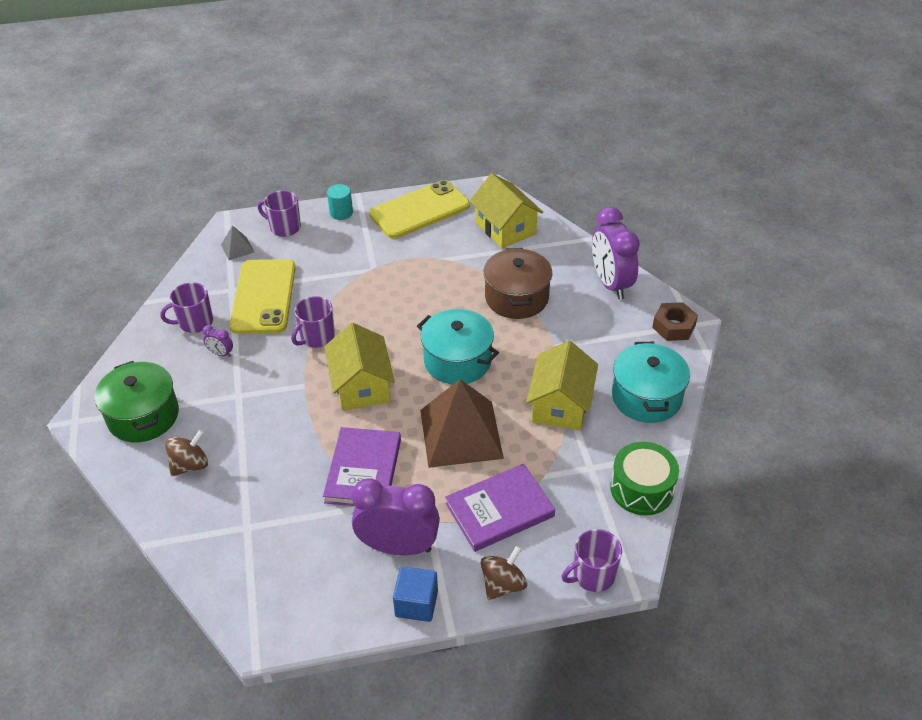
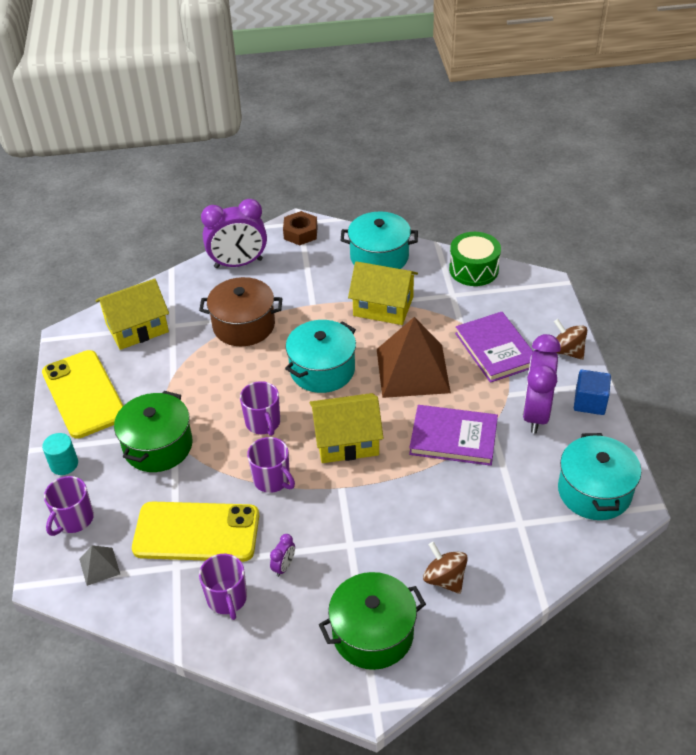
camera: 85 degrees left, 0 degrees up
(282, 598) = (594, 491): none -> turquoise pot
(359, 262) = (158, 446): none -> green pot
(592, 575) = (554, 302): purple mug -> purple mug (263, 423)

